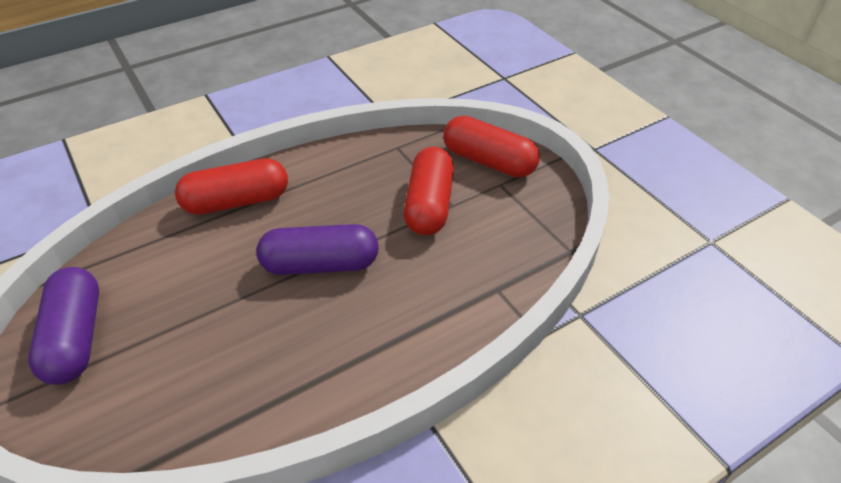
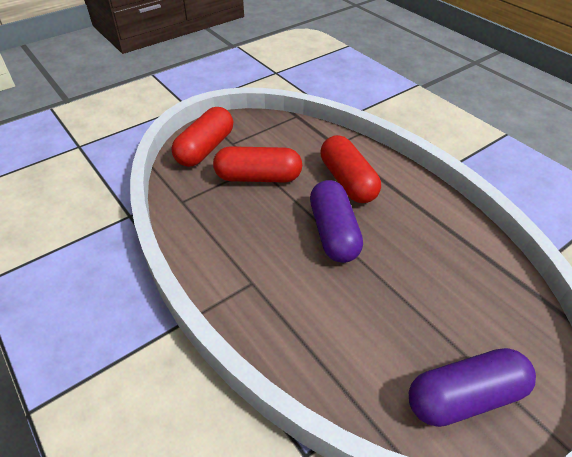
camera: 95 degrees left, 0 degrees up
(236, 201) = (262, 308): red capsule -> red capsule (347, 181)

